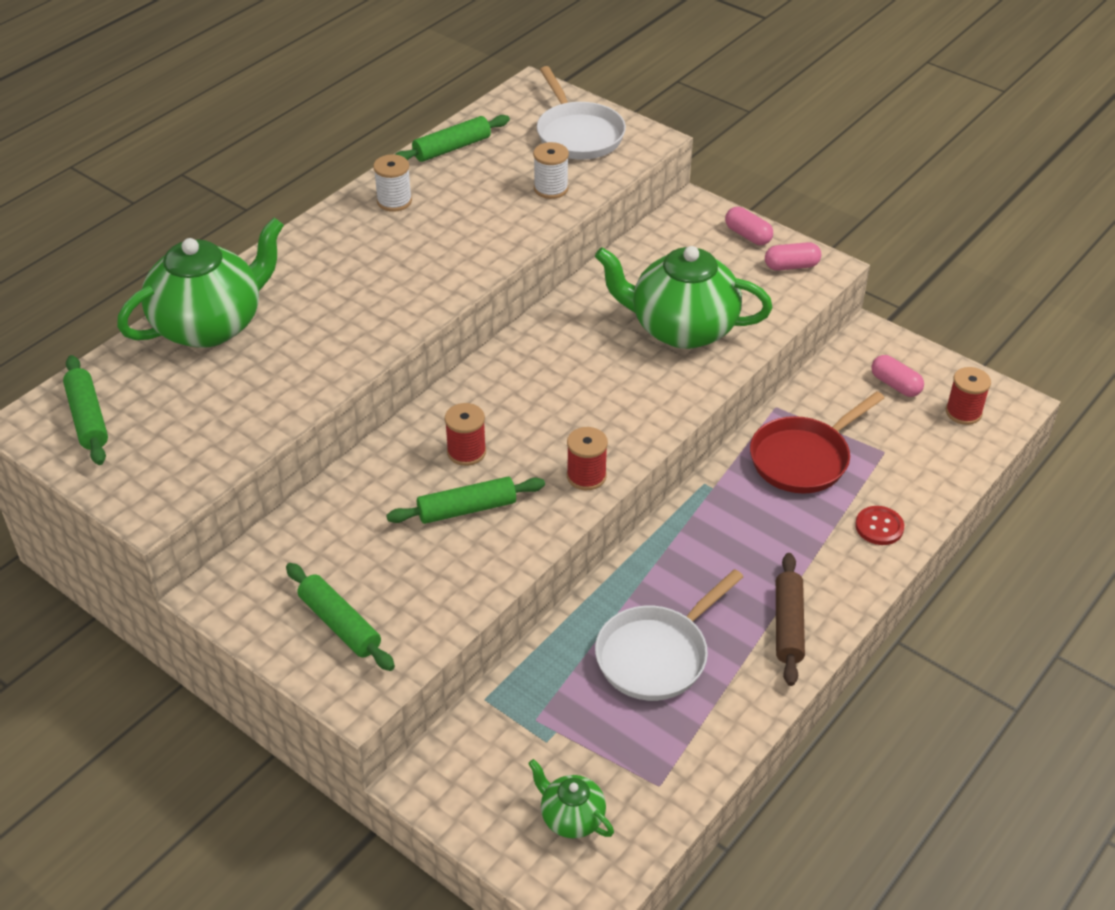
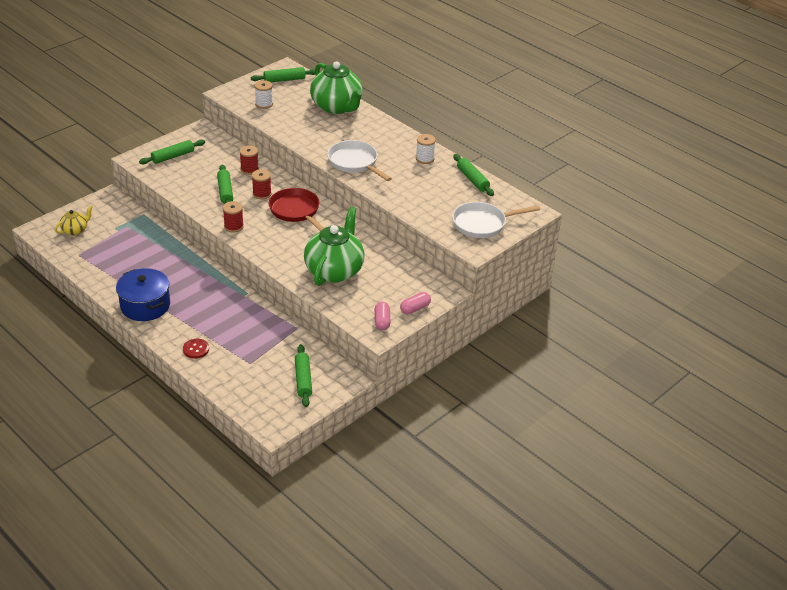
camera: 95 degrees right, 5 degrees down
(551, 189) = (428, 209): white spool -> white spool (264, 104)
(571, 817) = (75, 230): green teapot -> yellow teapot
(656, 655) = (146, 263): white pan -> white pan (355, 162)
(788, 625) = (145, 305): brown rolling pin -> blue pot
(803, 458) = (254, 331): red pan -> red pan (296, 211)
(895, 385) = (303, 380): pink capsule -> green rolling pin
(963, 412) = (272, 404): red spool -> red spool (249, 169)

